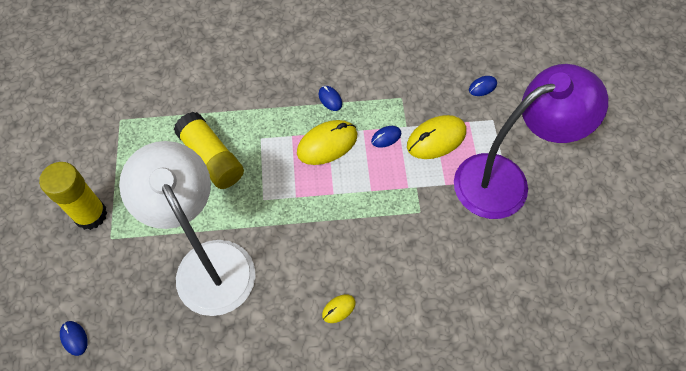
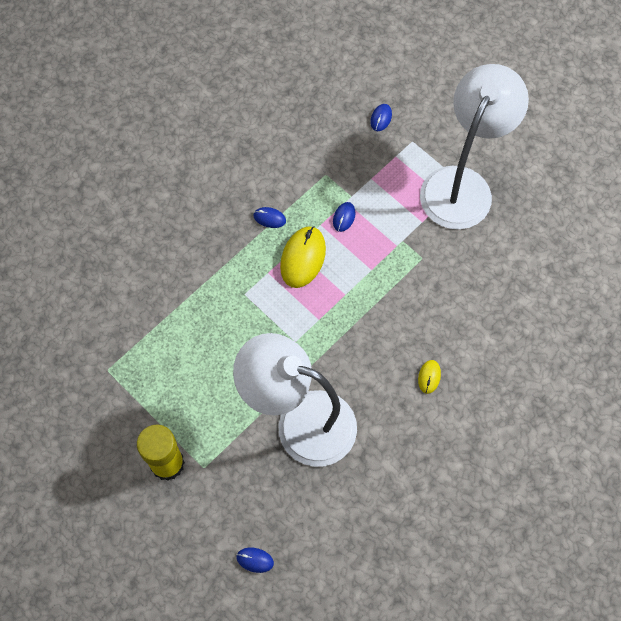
camera: 40 degrees left, 5 degrees up
(211, 158) = (220, 341): yellow glue stick -> none
(436, 139) = (383, 189): yellow mouse -> none
(505, 180) = (462, 185): purple lamp -> white lamp

